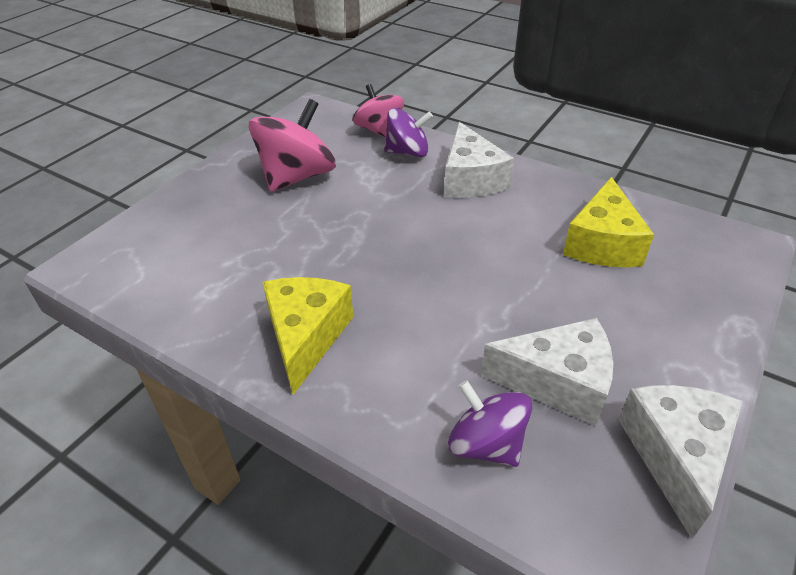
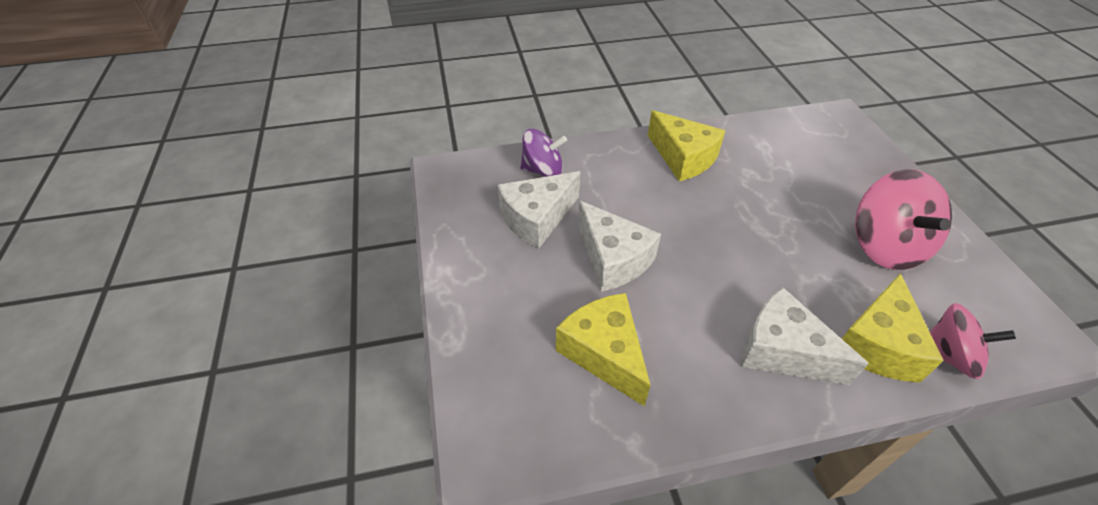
camera: 135 degrees right, 5 degrees up
(408, 152) = (877, 344): purple spinning top -> yellow cheese
(675, 456) = (451, 220): white cheese -> white cheese (613, 259)

